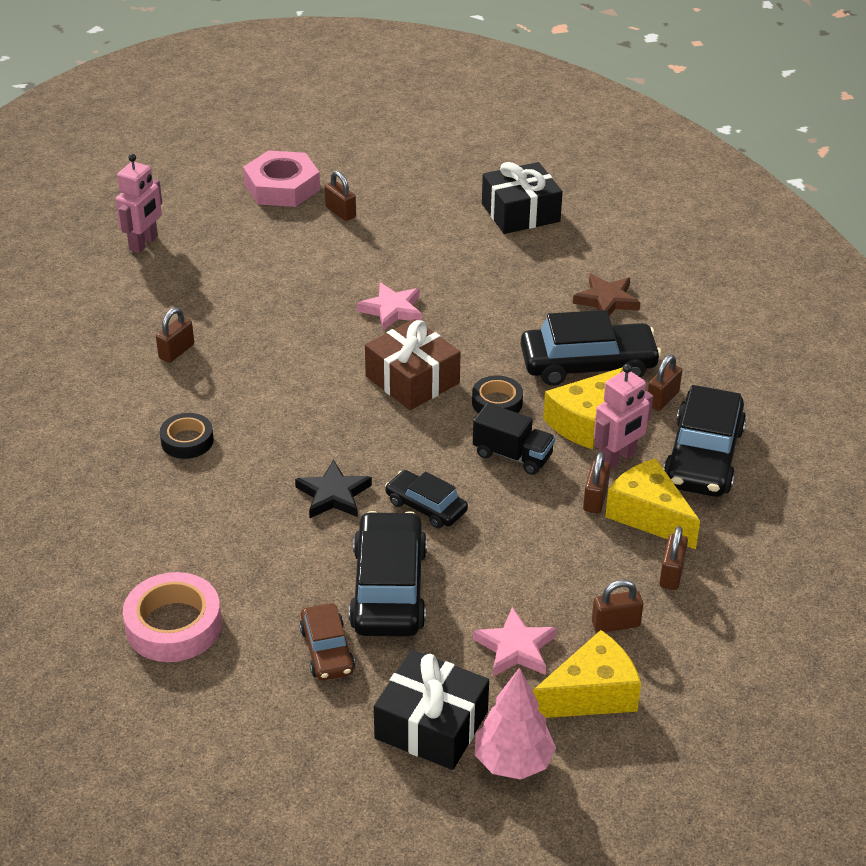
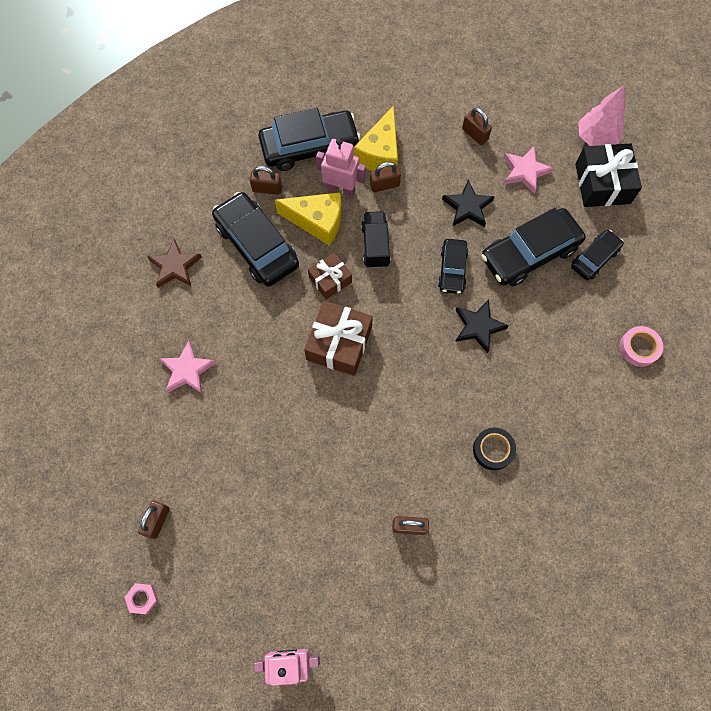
camera: 120 degrees left, 30 degrees up
(173, 625) = (639, 348): pink tape -> pink tape, size x0.62
(282, 187) = (142, 598): pink nut -> pink nut, size x0.41
(327, 650) = (594, 258): brown car -> black car
(392, 310) = (268, 402): pink star -> pink star (187, 370)
(497, 402) = (330, 280): black tape -> brown gift
(503, 561) = (467, 207): none -> black star
(520, 213) = (86, 379): black gift -> none
(591, 694) = (530, 125): yellow cheese -> none
(671, 574) = (419, 124): brown padlock -> none

